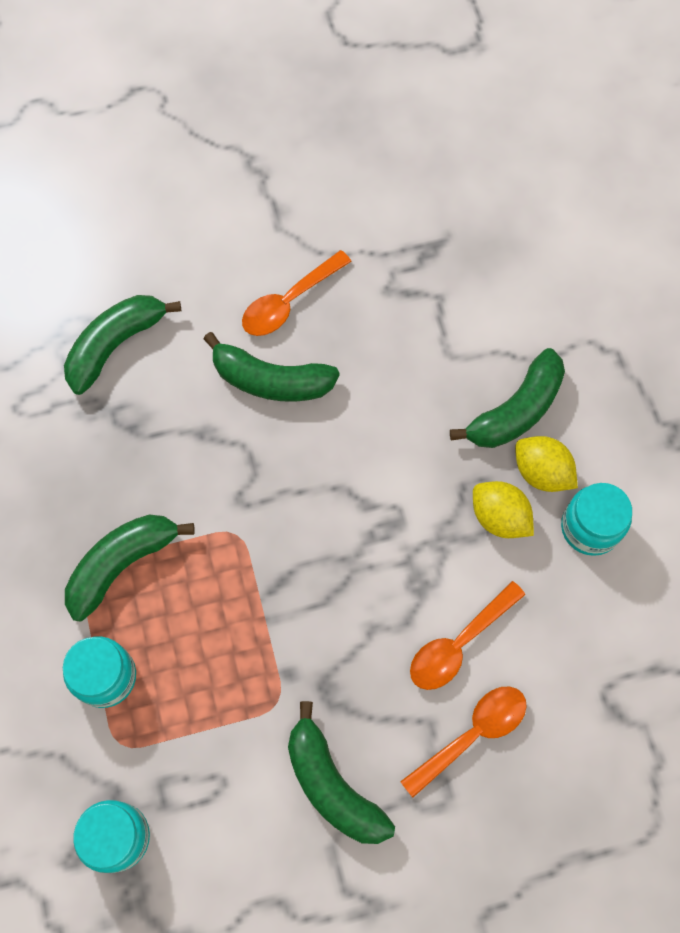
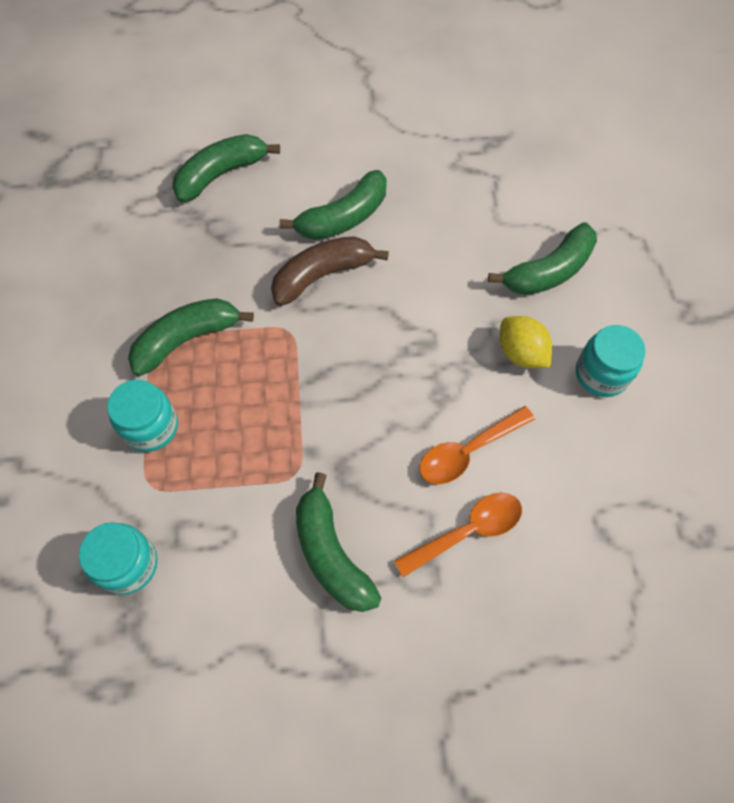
camera: 10 degrees right, 5 degrees down
(261, 458) = (322, 275): none -> brown banana
(271, 380) = (343, 218): green banana -> green banana turned 60 degrees counterclockwise
(289, 302) = (370, 163): orange spoon -> none
(541, 472) = (564, 323): yellow lemon -> none

